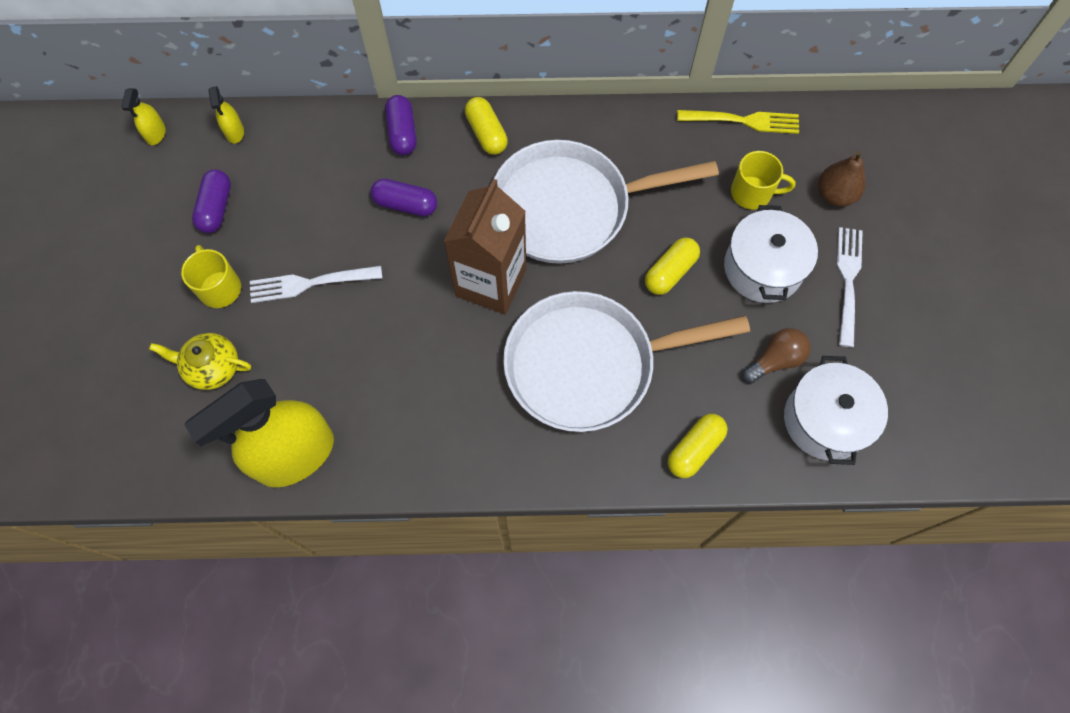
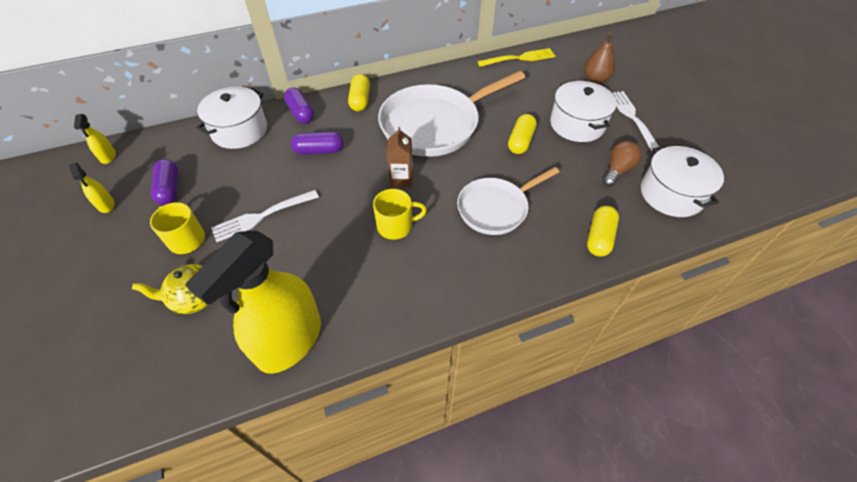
camera: 20 degrees left, 15 degrees down
(235, 132) = (173, 141): yellow spray bottle -> yellow spray bottle (106, 205)
(318, 139) = (239, 130): none -> white pot
(486, 133) = (360, 100): yellow capsule -> yellow capsule turned 45 degrees clockwise
(491, 282) = (401, 179): brown carton -> brown carton, size x0.51
(588, 365) = (496, 208): white pan -> white pan, size x0.62
(752, 193) = (546, 89): yellow mug -> yellow mug (396, 226)

